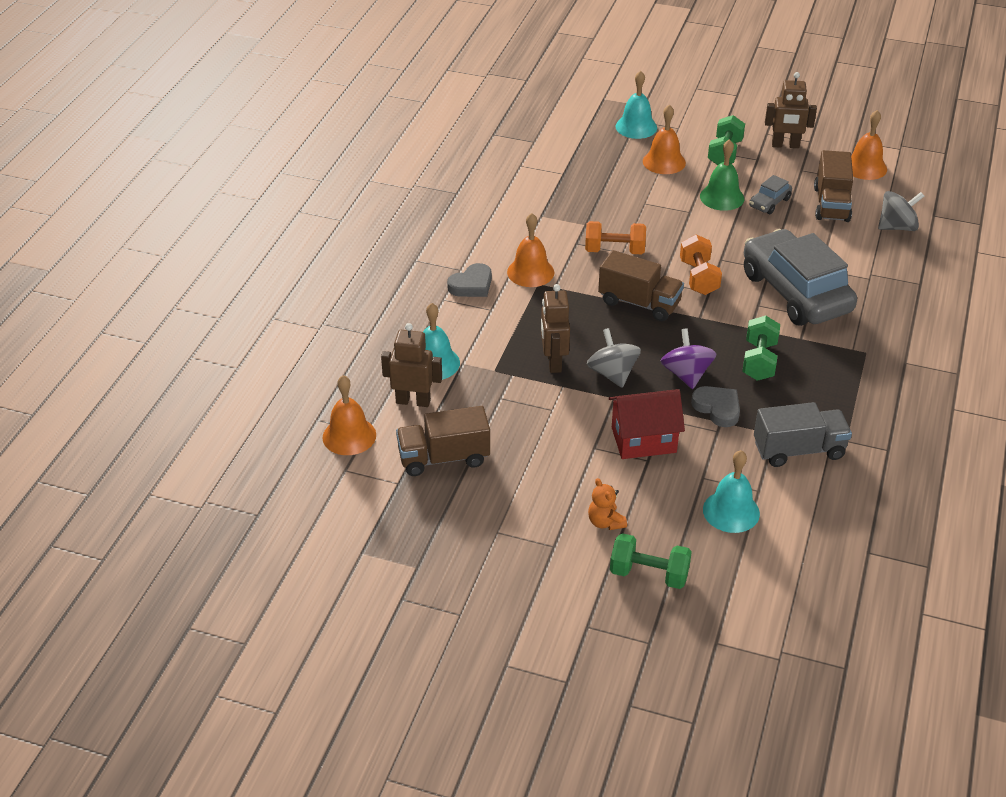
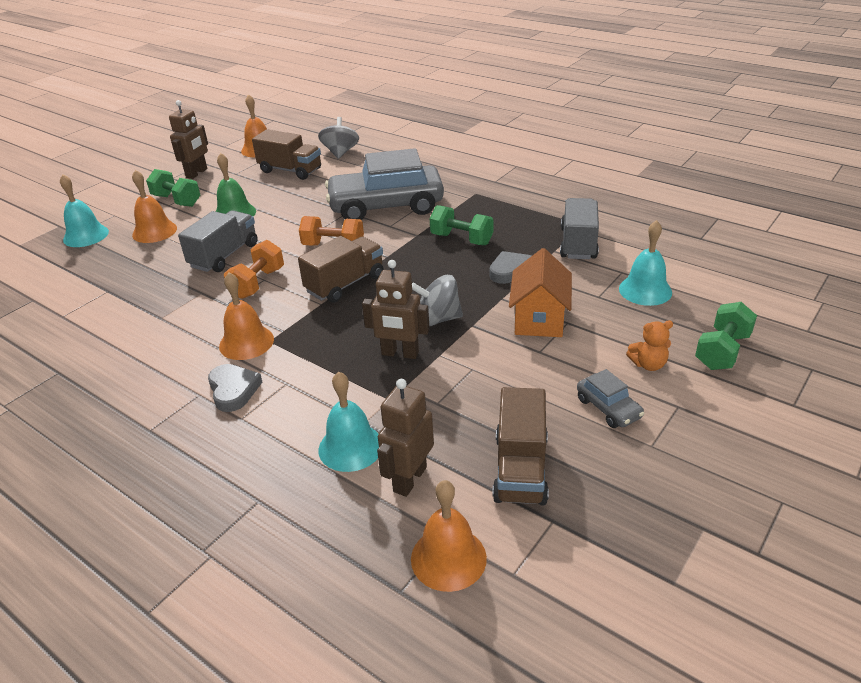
camera: 70 degrees left, 5 degrees down
(643, 440) = (539, 319): red house -> orange house
(647, 216) = (224, 255): none -> grey truck
(686, 374) = (460, 278): purple spinning top -> none
(769, 203) = (263, 194): grey car -> grey car (608, 408)

